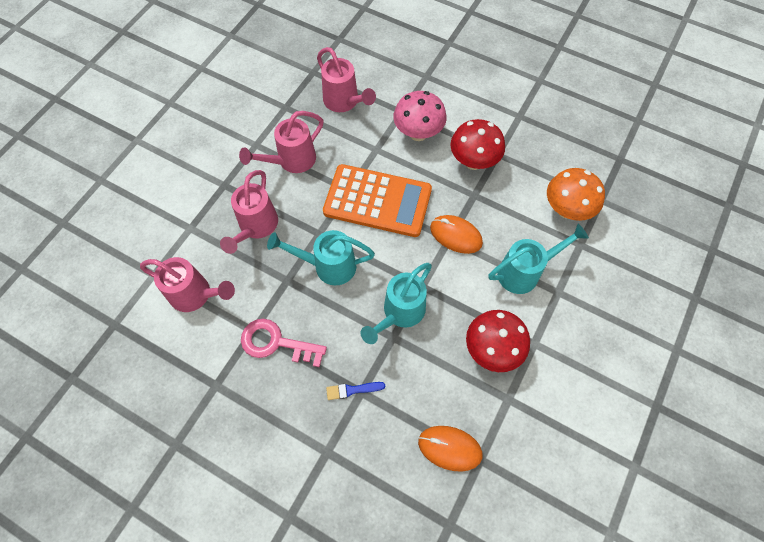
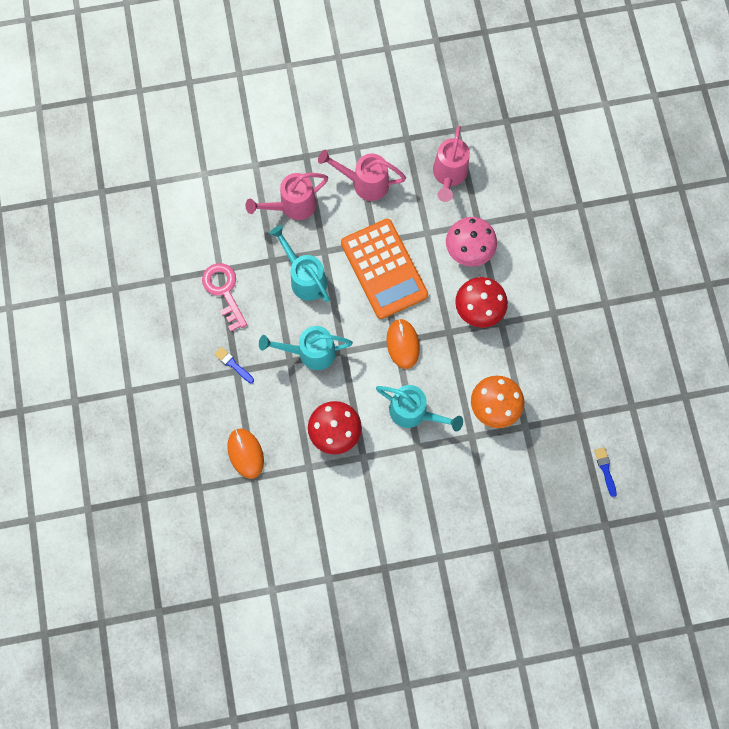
camera: 50 degrees right, 10 degrees up
(195, 295) = (213, 213): pink watering can -> none
(679, 172) = (605, 469): none -> blue brush

